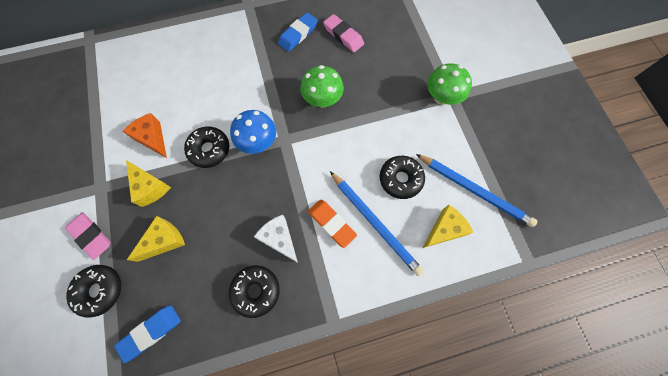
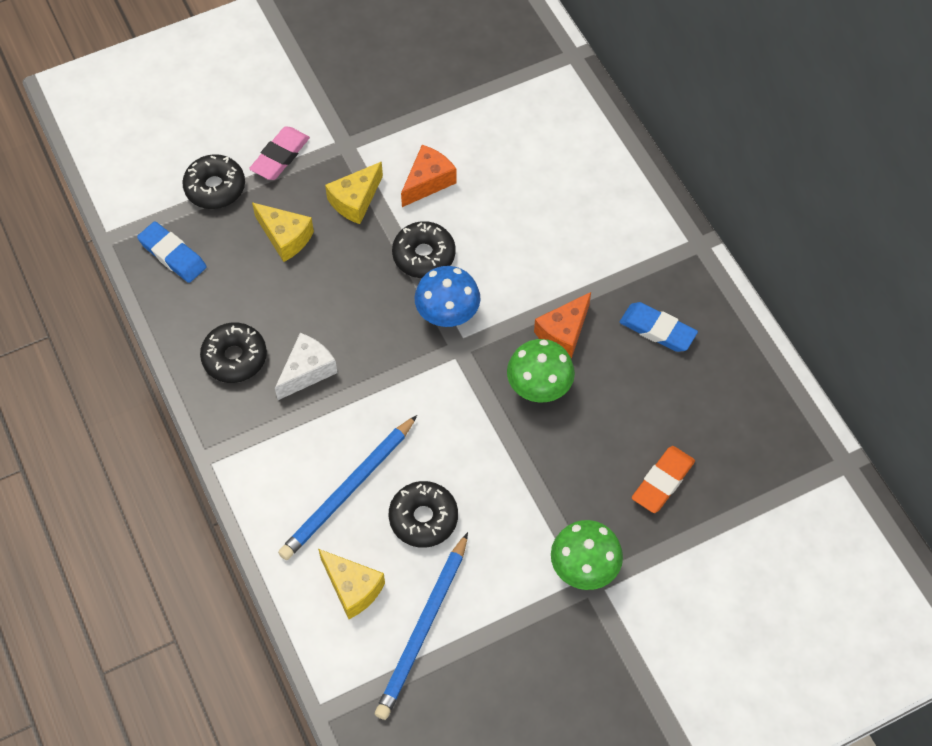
camera: 80 degrees right, 10 degrees down
(288, 80) = (563, 333): none -> orange cheese
(331, 223) = (339, 433): orange eraser -> orange eraser (662, 481)
(343, 36) = (673, 398): pink eraser -> none

